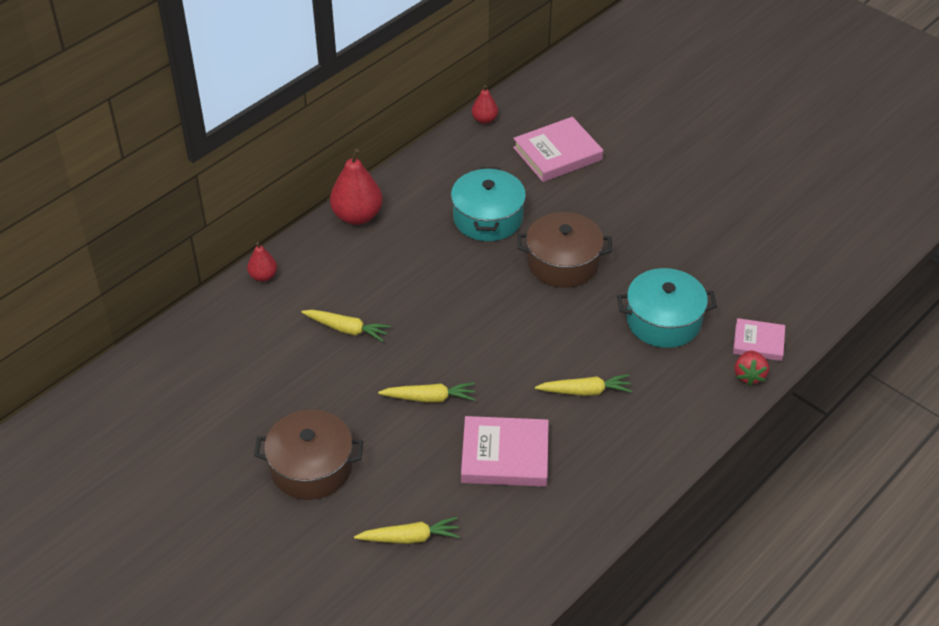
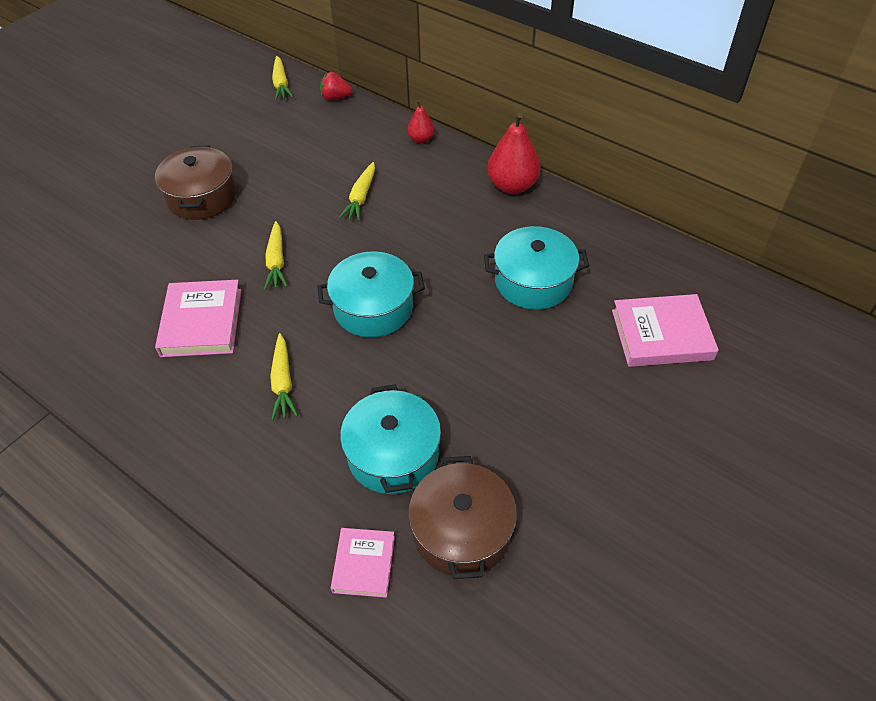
camera: 85 degrees right, 5 degrees up
(410, 537) = (117, 265): yellow carrot -> yellow carrot (281, 84)
(484, 119) = (697, 264): red pear -> none
(504, 326) = (373, 308): none -> turquoise pot
(557, 154) = (661, 335): pink book -> pink book turned 60 degrees counterclockwise
(563, 263) = (475, 351): brown pot -> brown pot (462, 531)
(749, 375) = (306, 551): red strawberry -> red strawberry (335, 97)

